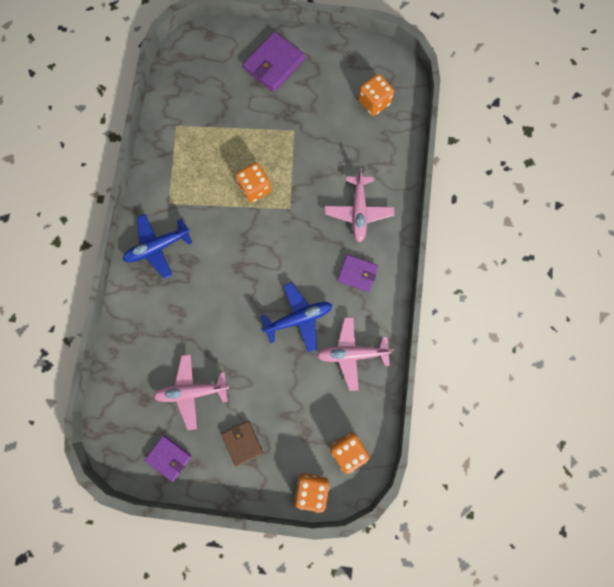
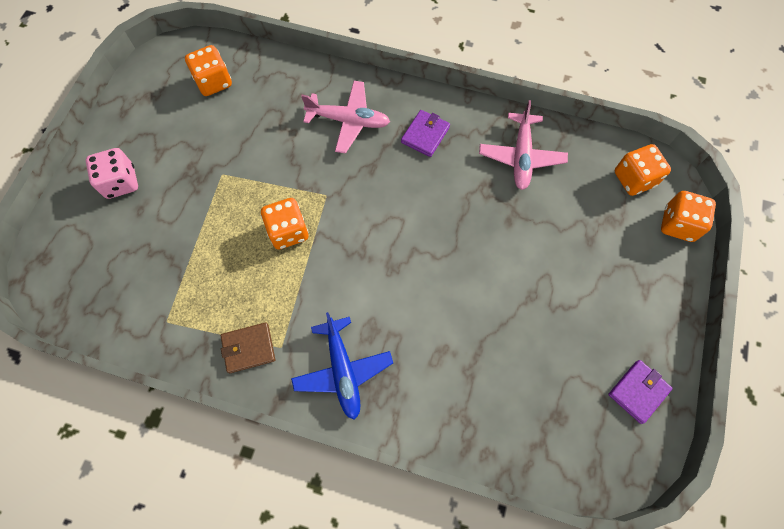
camera: 80 degrees left, 10 degrees down
(192, 391) = (551, 349): pink plane -> none
(242, 442) = (621, 295): brown wallet -> brown wallet (248, 348)
(274, 64) = (121, 182): purple wallet -> pink dice
(298, 318) = (471, 207): blue plane -> none

